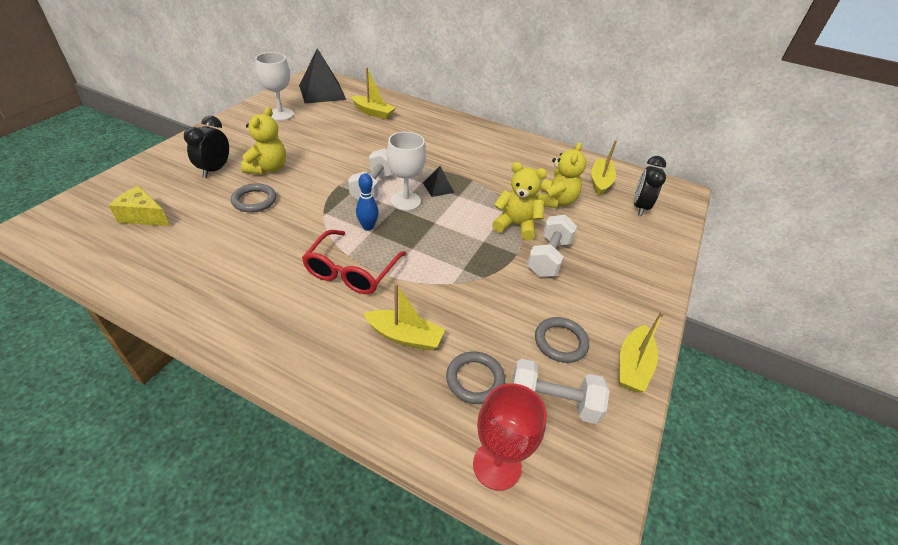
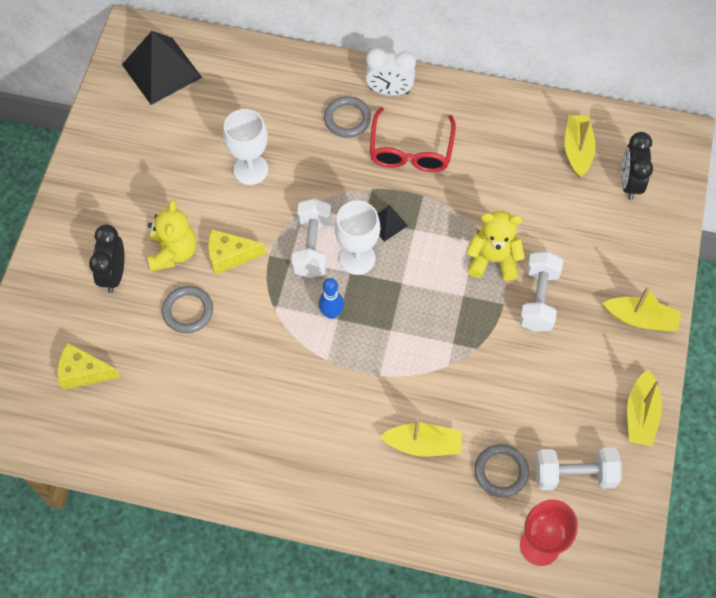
camera: 10 degrees left, 20 degrees up
(281, 114) = (132, 140): white goblet -> white goblet (250, 169)
(308, 179) = (230, 256): none -> yellow cheese
(351, 271) = (340, 381): red glasses -> red glasses (411, 151)
(373, 112) = (251, 96): yellow boat -> yellow boat (641, 319)
(469, 129) = (389, 91): none -> white clock
(555, 201) = (529, 204): yellow teddy bear -> none
(560, 342) = (570, 407): grey ring -> grey ring (347, 119)

